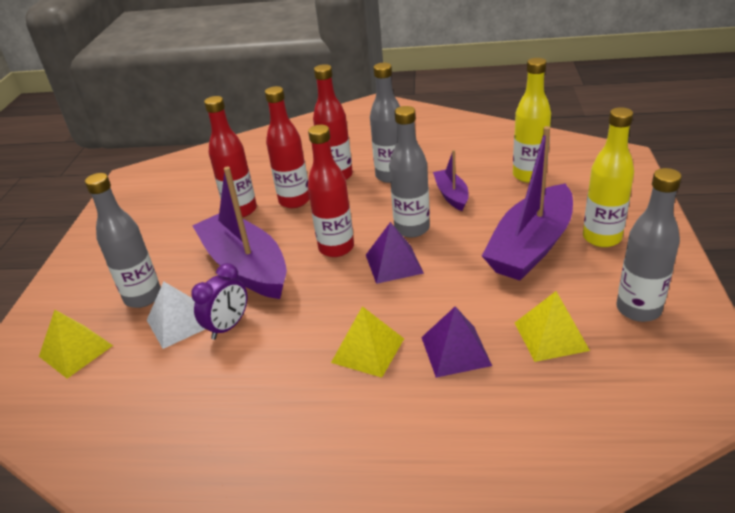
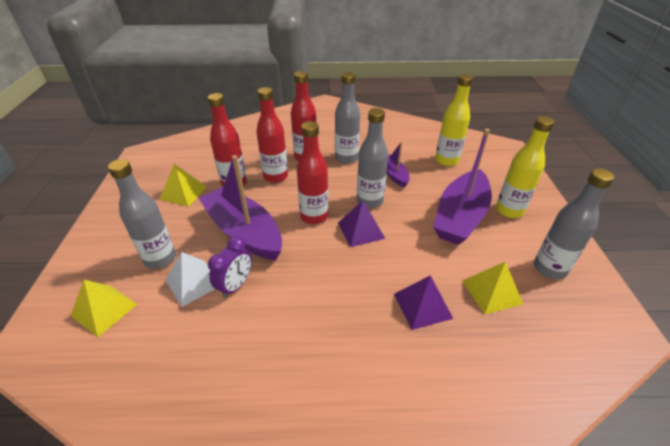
camera: 10 degrees left, 5 degrees up
(368, 350) = (353, 306): yellow pyramid -> yellow pyramid (183, 193)

